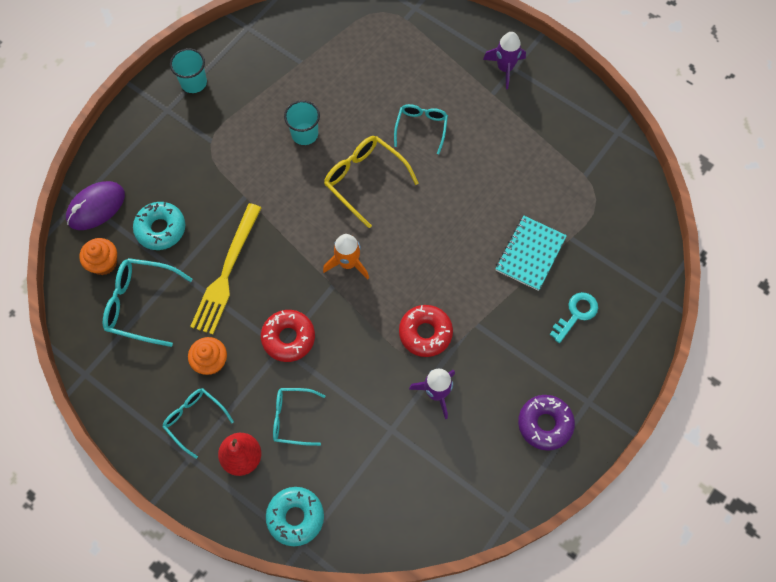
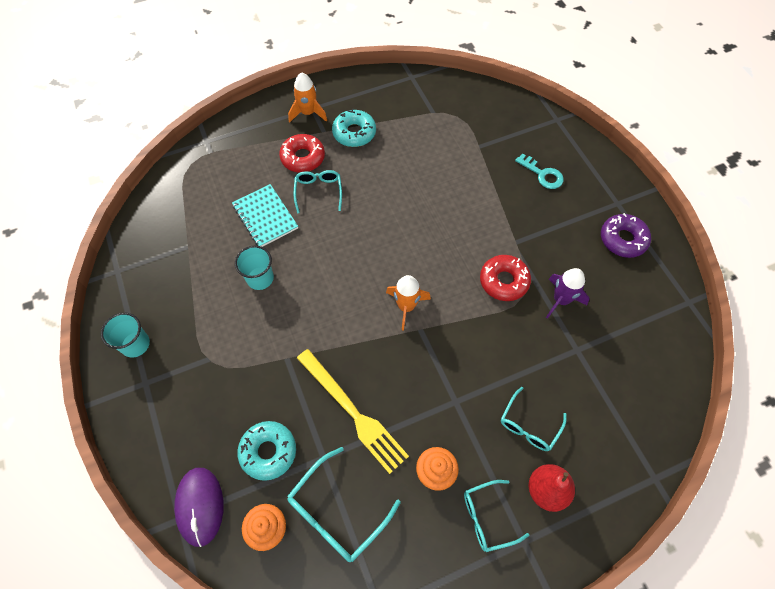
camera: 60 degrees left, 5 degrees down
(288, 338) = (449, 390): red donut -> red donut (303, 158)
(295, 517) = (625, 470): turquoise donut -> turquoise donut (354, 133)
(364, 180) = (337, 255): yellow glasses -> none
(421, 128) = (318, 192): turquoise glasses -> turquoise glasses turned 45 degrees clockwise
(505, 68) = (308, 113): purple rocket -> orange rocket
(530, 254) = (476, 177): turquoise notebook -> turquoise notebook (265, 217)
(576, 314) = (543, 174): turquoise key -> turquoise key turned 150 degrees clockwise

